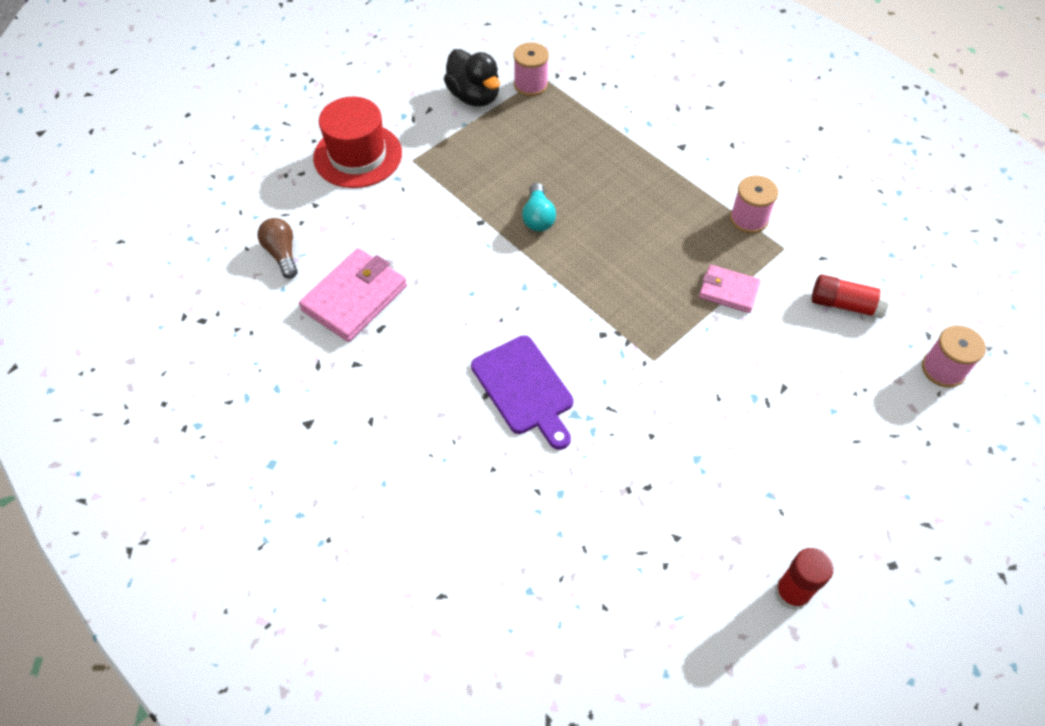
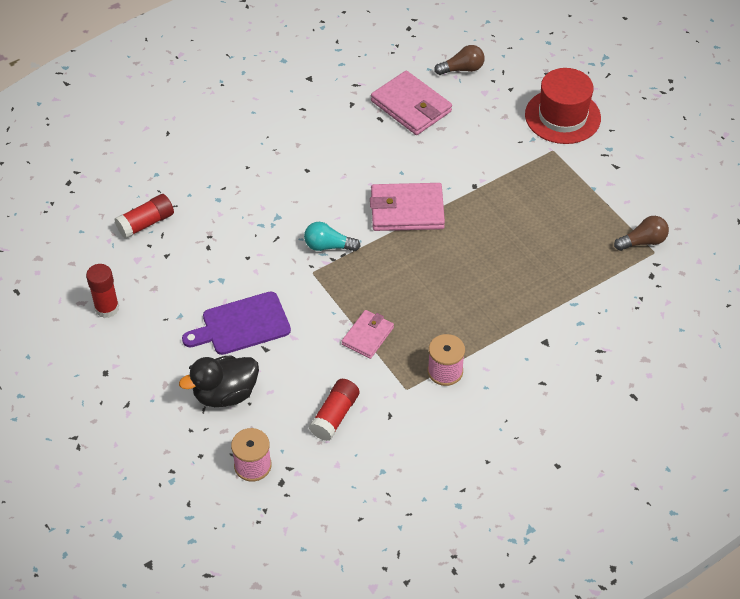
camera: 100 degrees right, 5 degrees down
(474, 96) = (630, 199): black duck -> black duck (225, 394)
(525, 388) = (306, 192): purple cutting board -> purple cutting board (242, 325)
(530, 85) = (643, 241): pink spool -> brown light bulb
(533, 279) = (407, 210): none -> pink wallet
(538, 217) = (473, 223): turquoise light bulb -> turquoise light bulb (328, 246)
(627, 580) = (146, 223): none -> red glue stick

